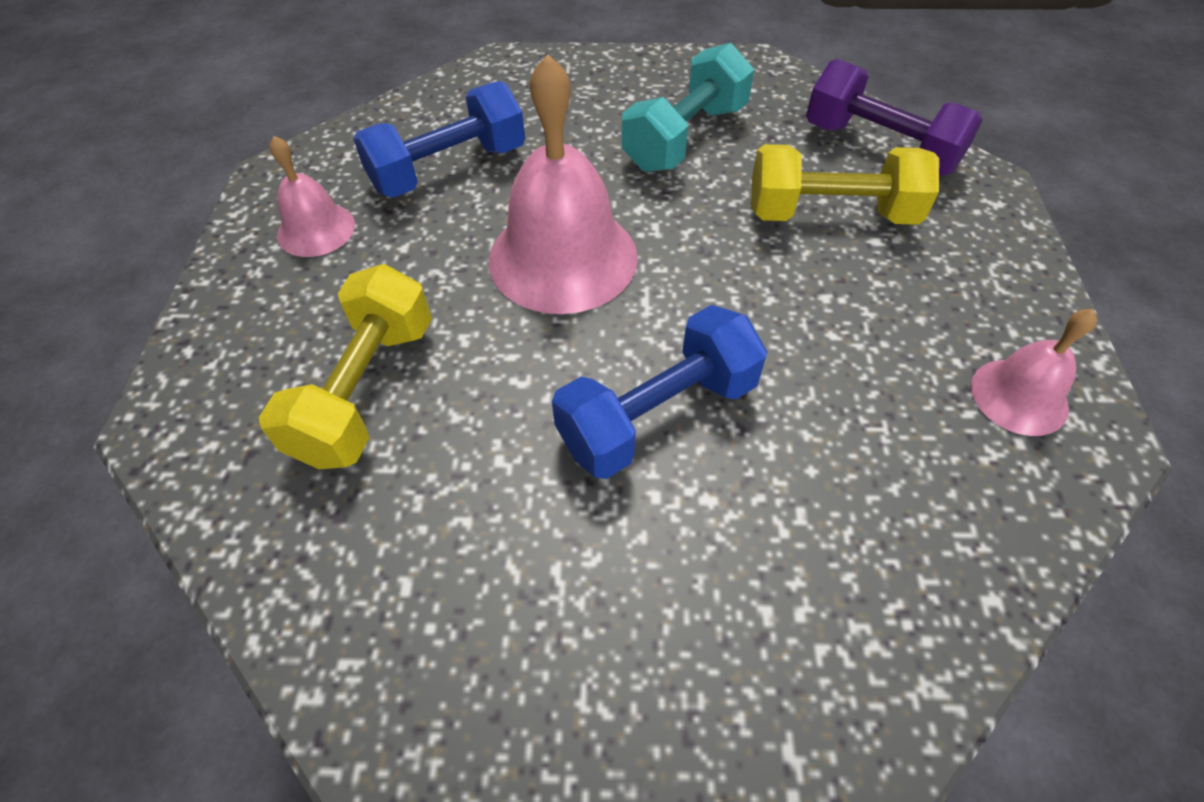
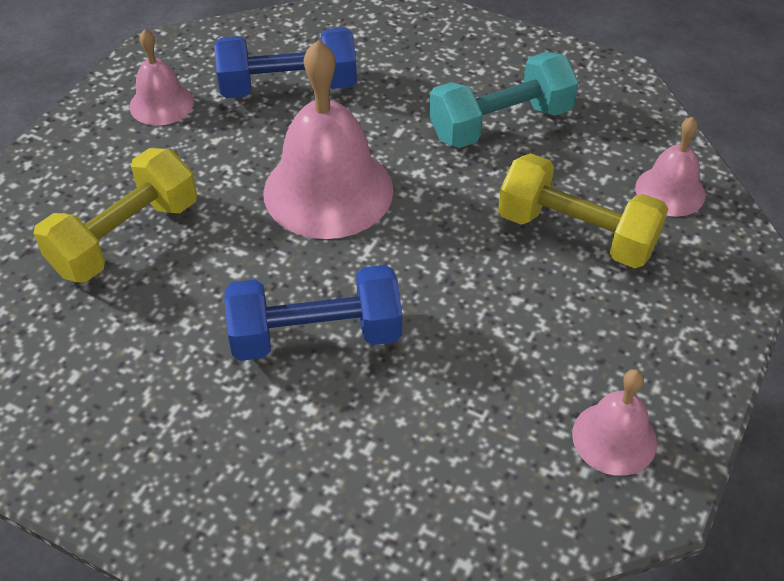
camera: 25 degrees right, 5 degrees down
(879, 148) = (670, 191): purple dumbbell -> pink bell

